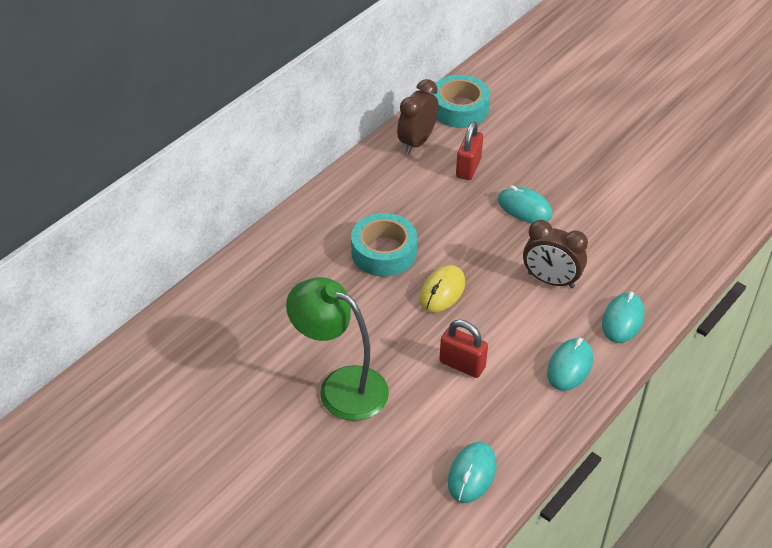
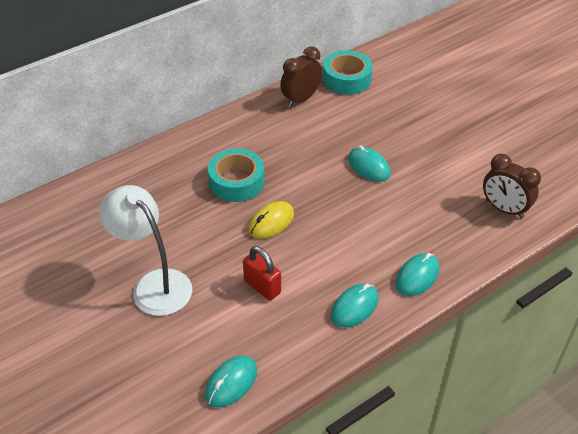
camera: 15 degrees right, 0 degrees up
(341, 387) = (154, 284): green lamp -> white lamp
(468, 168) = (334, 126): red padlock -> none
(551, 280) = (367, 231): brown clock -> brown clock (504, 209)

